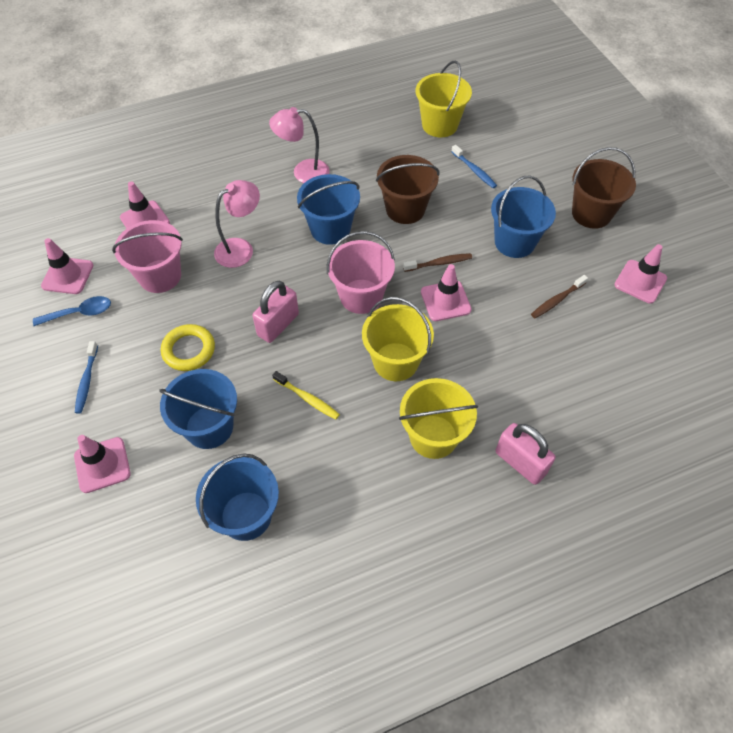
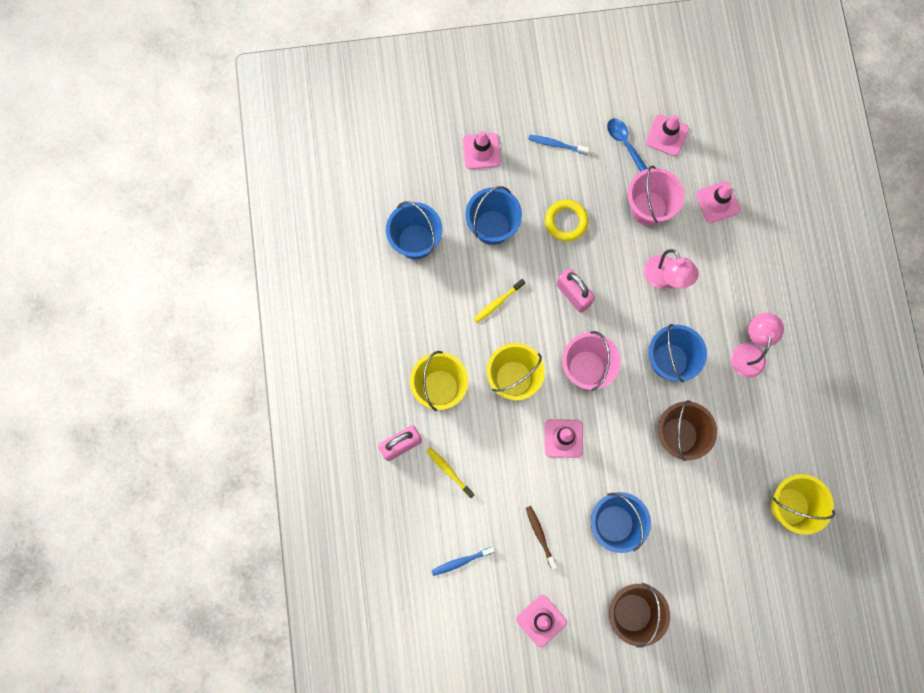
camera: 105 degrees right, 20 degrees up
(79, 313) = (624, 143): blue spoon -> blue spoon turned 150 degrees clockwise
(439, 263) = (606, 446): brown toothbrush -> none
(474, 170) = (715, 519): blue toothbrush -> blue toothbrush (461, 561)
(529, 402) = (449, 471): none -> yellow toothbrush

